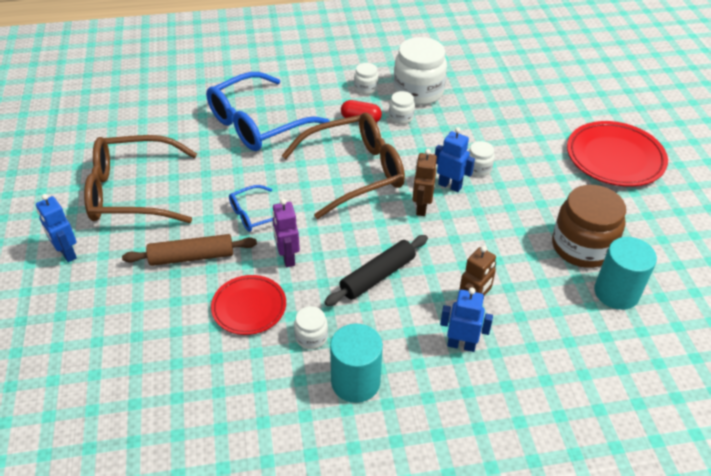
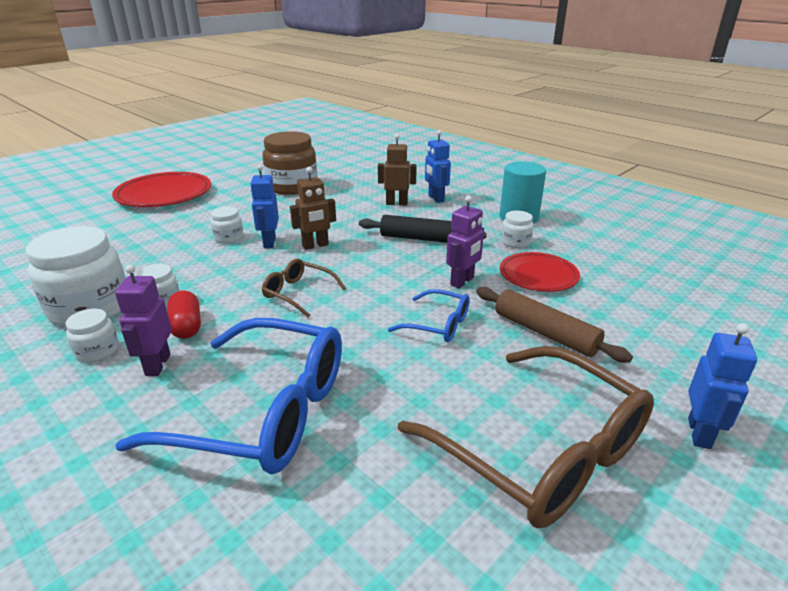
camera: 125 degrees left, 15 degrees down
(331, 103) = (157, 365): none -> purple robot
(355, 172) = (298, 293): brown glasses -> brown glasses, size x0.48
(616, 292) = (325, 172): turquoise cylinder -> none

